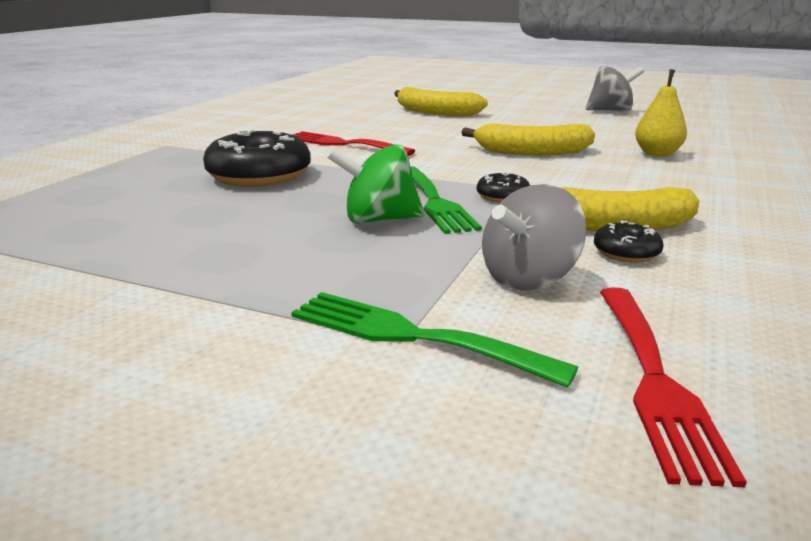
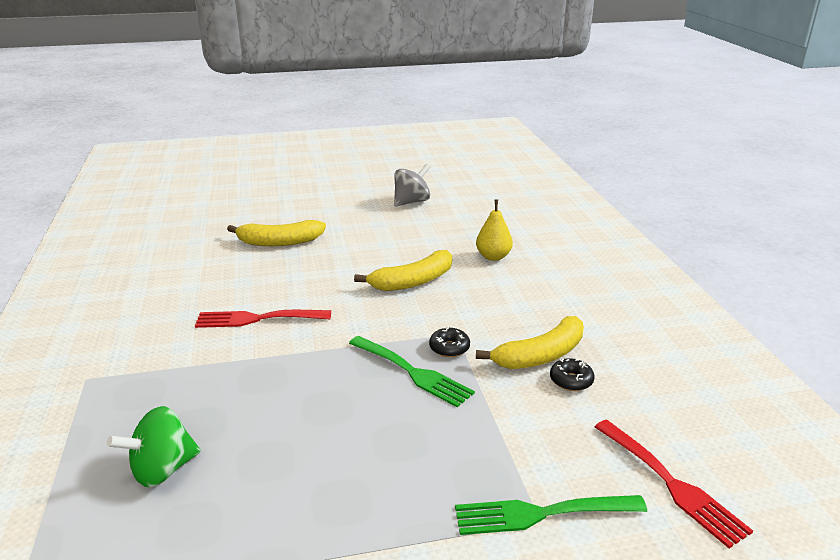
camera: 35 degrees left, 5 degrees up
(259, 176) = (242, 392): black donut -> none
(378, 220) = (399, 410): green spinning top -> green spinning top (163, 470)
(529, 278) = (547, 430): grey spinning top -> none

